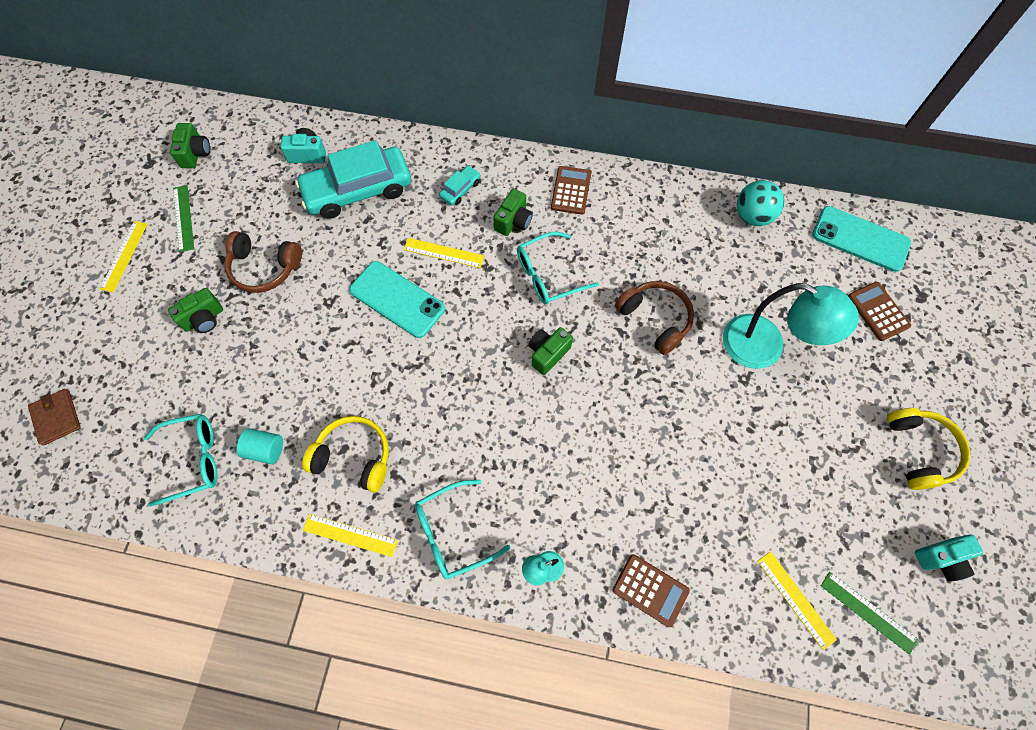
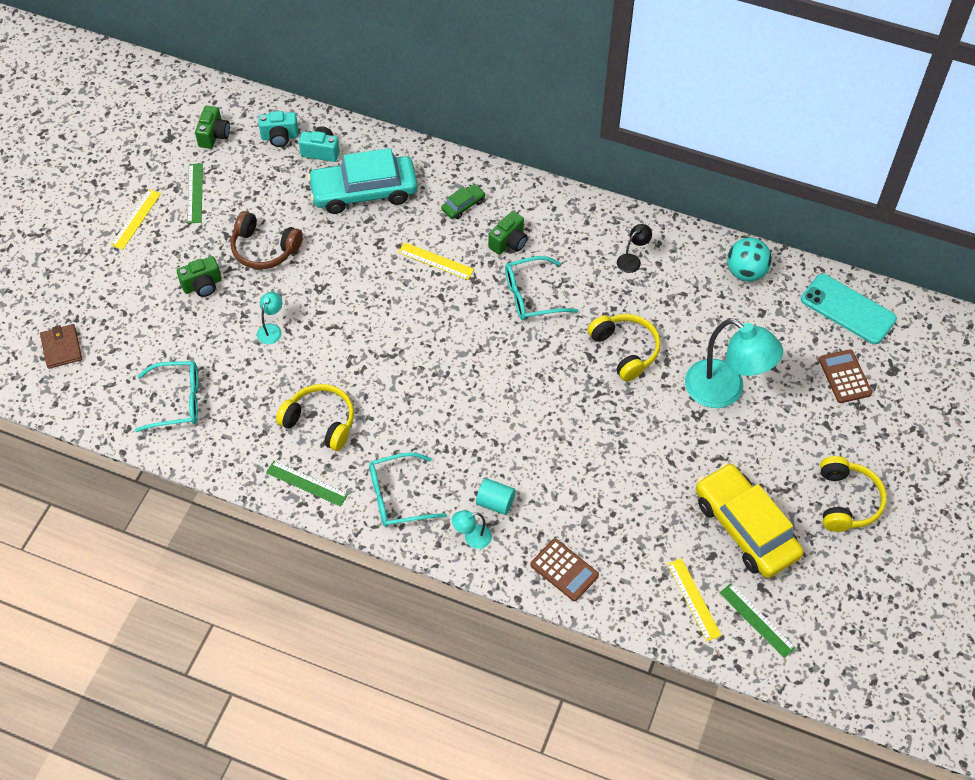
camera: 10 degrees right, 10 degrees down
(265, 449) = (242, 403): turquoise cylinder -> turquoise cylinder (495, 503)
(285, 357) = (271, 330): none -> turquoise lamp
(350, 535) = (306, 483): yellow ruler -> green ruler
(397, 299) = (384, 295): turquoise phone -> none
(460, 189) = (463, 205): turquoise car -> green car
(548, 353) = (516, 364): green camera -> none
(571, 190) = (571, 222): brown calculator -> none
(639, 221) = (632, 260): none -> black lamp
(655, 319) = (625, 350): brown headphones -> yellow headphones
(827, 501) = (745, 527): none -> yellow car
(941, 559) = (838, 590): turquoise camera -> turquoise camera (280, 137)

